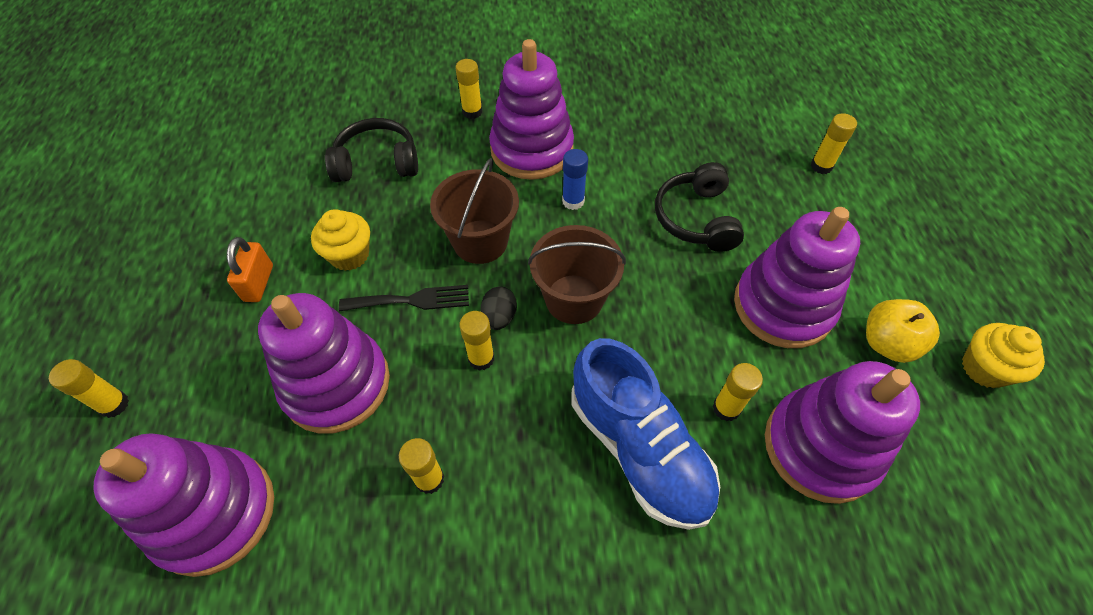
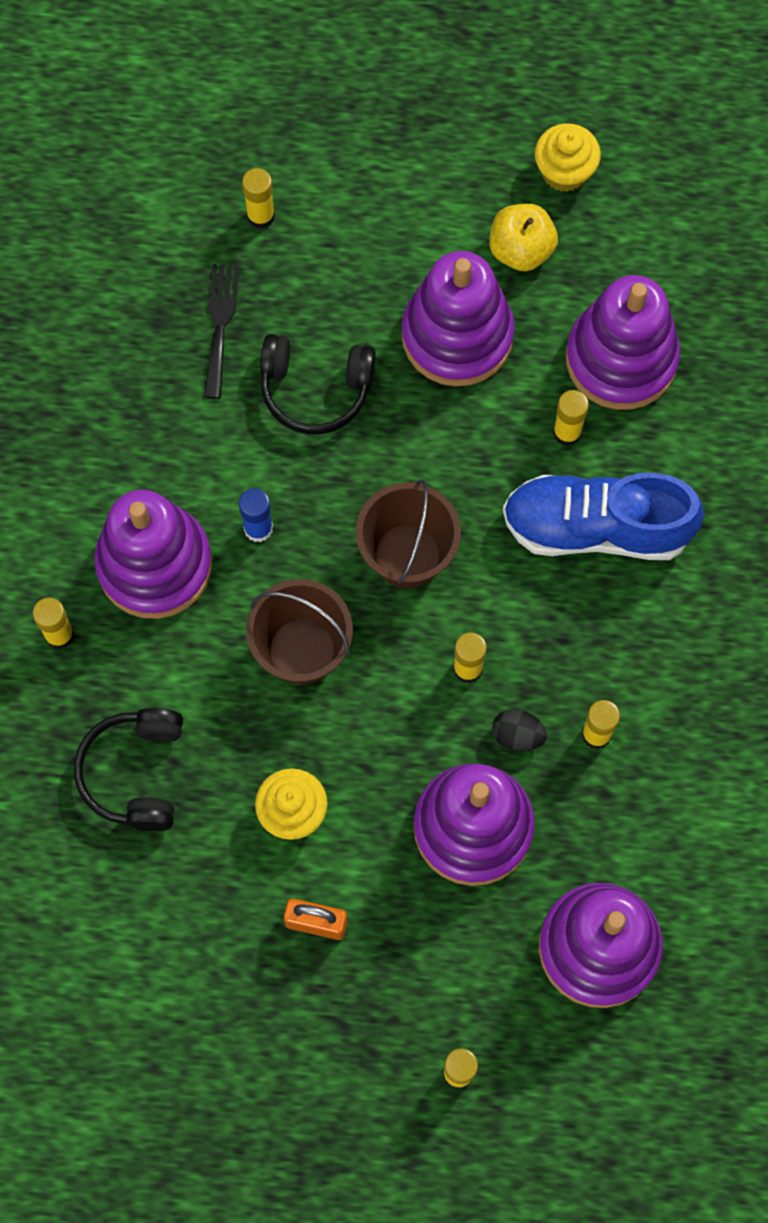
camera: 80 degrees left, 15 degrees up
(411, 300) = (375, 739): black fork -> black fork (220, 324)
(499, 317) = (417, 642): black egg -> black egg (517, 735)
(639, 449) = (596, 528): blue shoe -> blue shoe turned 150 degrees counterclockwise

